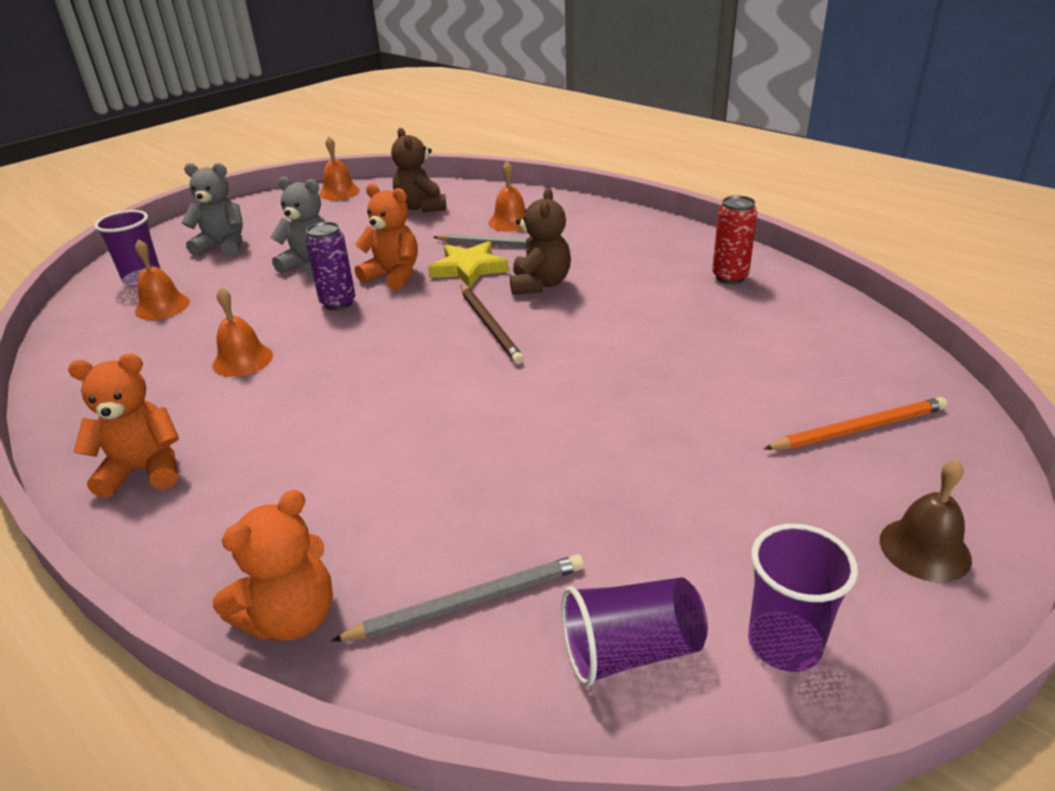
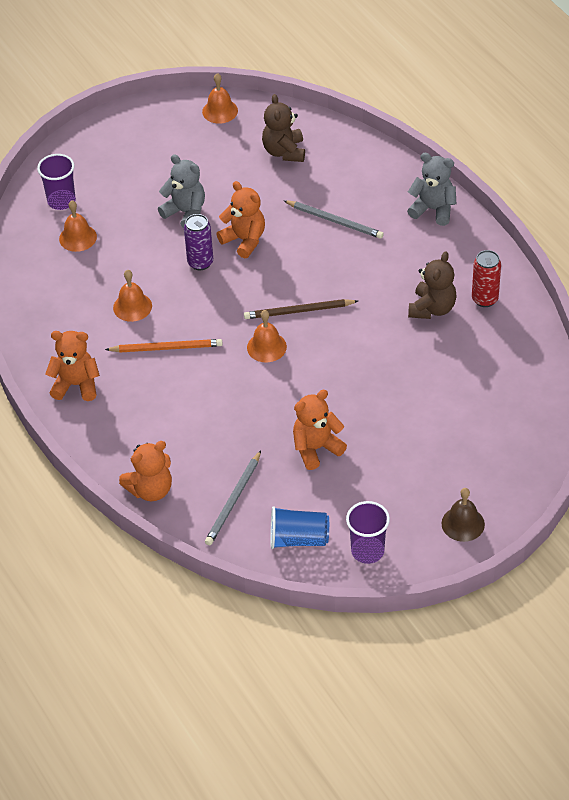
camera: 15 degrees right, 15 degrees up
(223, 246) = (120, 171): grey teddy bear -> grey teddy bear (433, 209)
(469, 268) = (301, 244): yellow star -> none
(469, 602) = (233, 500): grey pencil -> grey pencil turned 120 degrees clockwise
(490, 326) = (298, 311): brown pencil -> brown pencil turned 90 degrees clockwise
(510, 222) = (350, 191): orange bell -> orange bell (266, 347)
(540, 284) = (347, 275): brown teddy bear -> brown teddy bear (432, 308)
(591, 482) = (316, 448): none -> orange teddy bear
(631, 651) = (298, 539): purple cup -> blue cup
(859, 429) = (482, 447): orange pencil -> orange pencil (166, 348)

